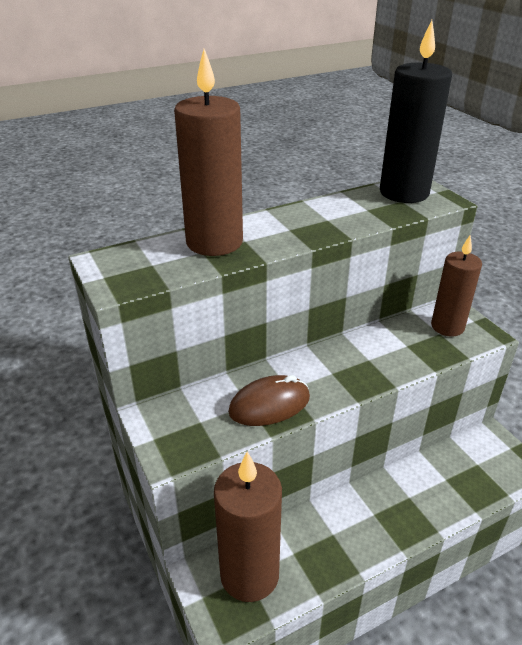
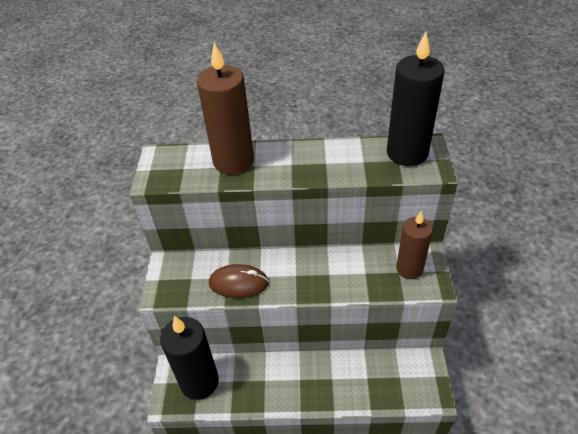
camera: 30 degrees right, 10 degrees up
(249, 574) = (199, 382): brown candle -> black candle

